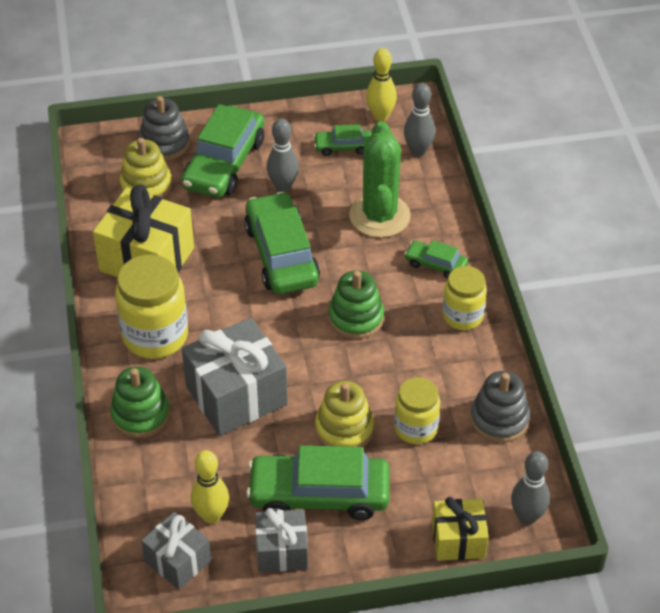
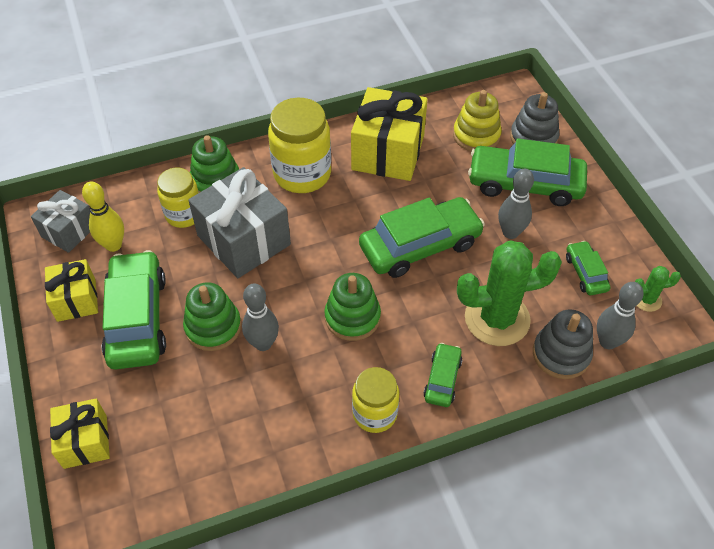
camera: 80 degrees right, 5 degrees up
(282, 551) = (76, 300): grey gift -> yellow gift
(344, 429) = (213, 327): yellow stacking toy -> green stacking toy
(380, 116) = (647, 299): yellow bowling pin -> green cactus
(416, 428) = (219, 387): yellow jar -> yellow jar (184, 214)
(499, 419) = (238, 465): grey stacking toy -> grey stacking toy (561, 354)
(527, 516) = (113, 505): grey bowling pin -> grey bowling pin (263, 343)

